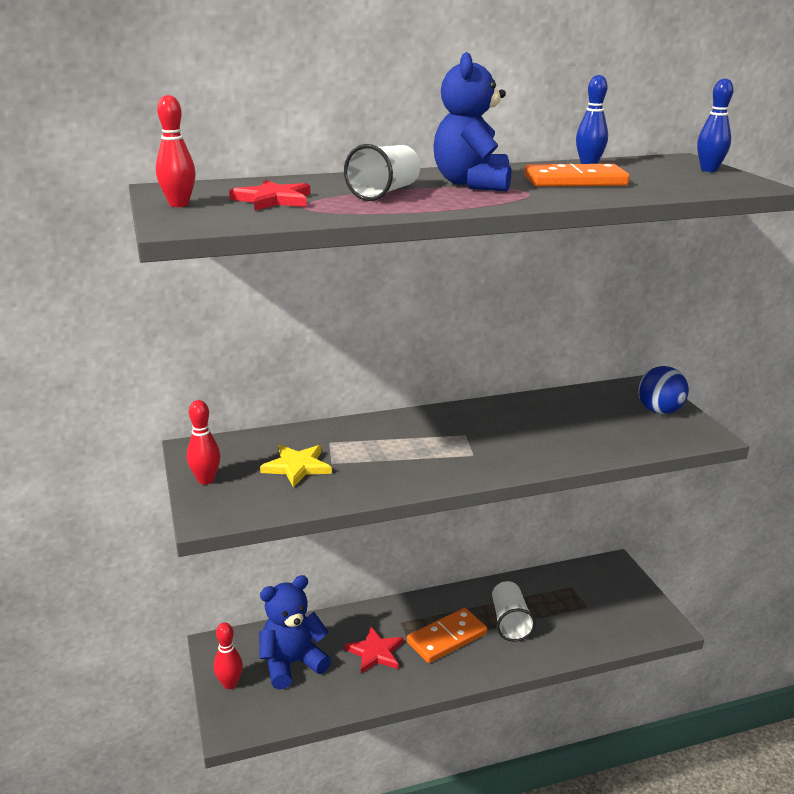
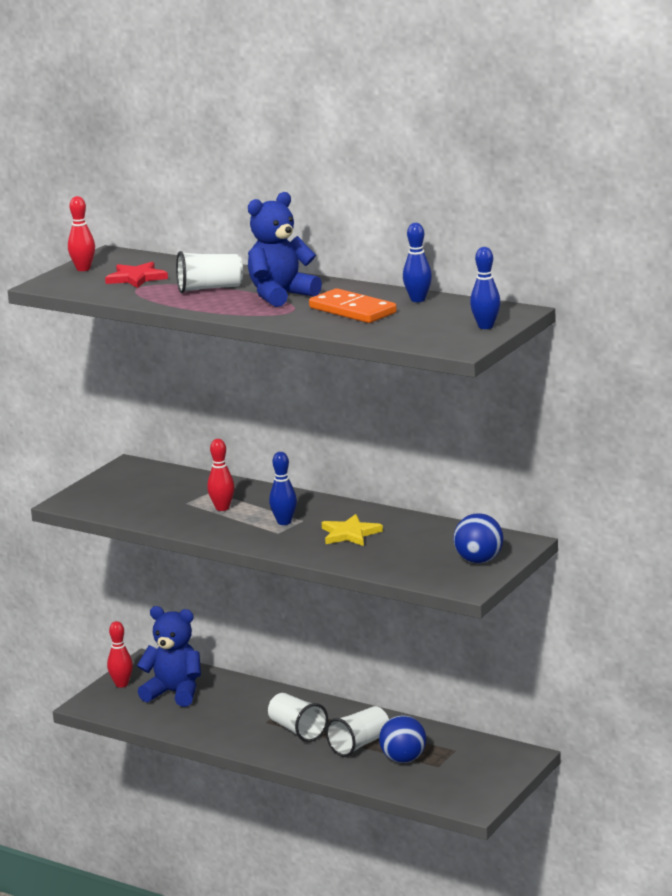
camera: 50 degrees right, 5 degrees down
(206, 480) = (101, 484): red bowling pin -> red bowling pin (222, 508)
(297, 467) = (162, 497): yellow star -> yellow star (350, 534)
(375, 652) = (235, 713): red star -> none
(446, 638) = (297, 730): orange domino -> white cup
(456, 443) = (284, 522): none -> blue bowling pin
(558, 616) = (403, 759): none -> blue ball

